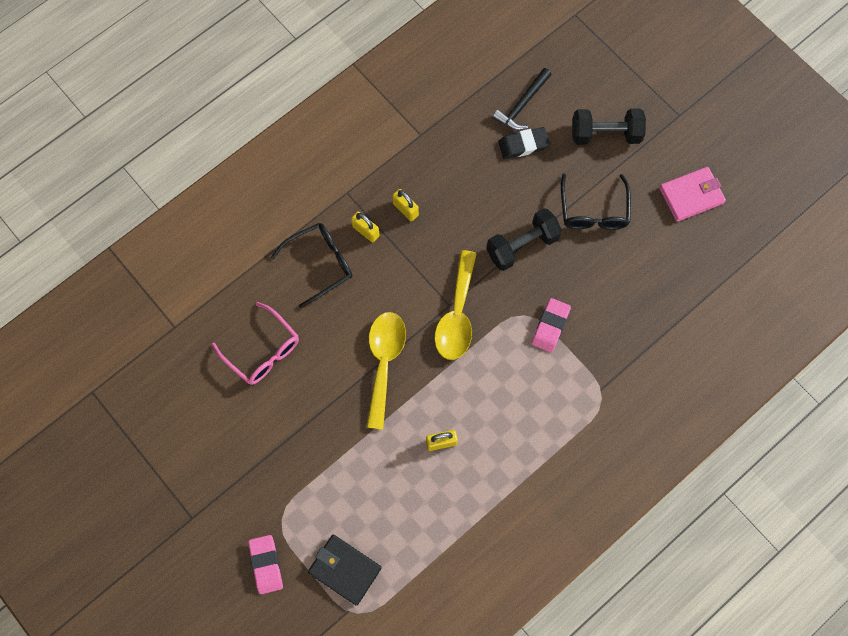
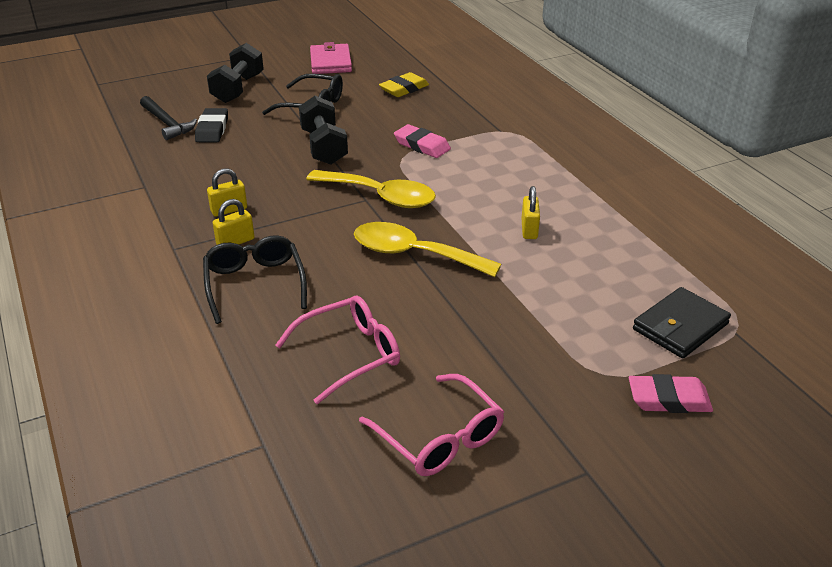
camera: 75 degrees left, 35 degrees down
(201, 425) = (439, 437): none -> pink glasses
(656, 281) = (404, 89): none -> yellow eraser

